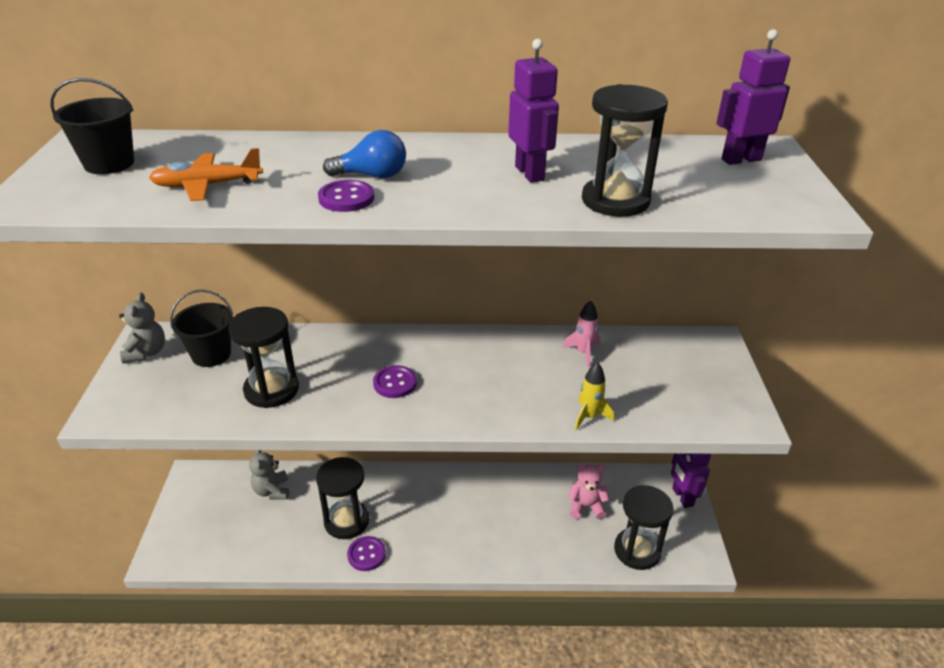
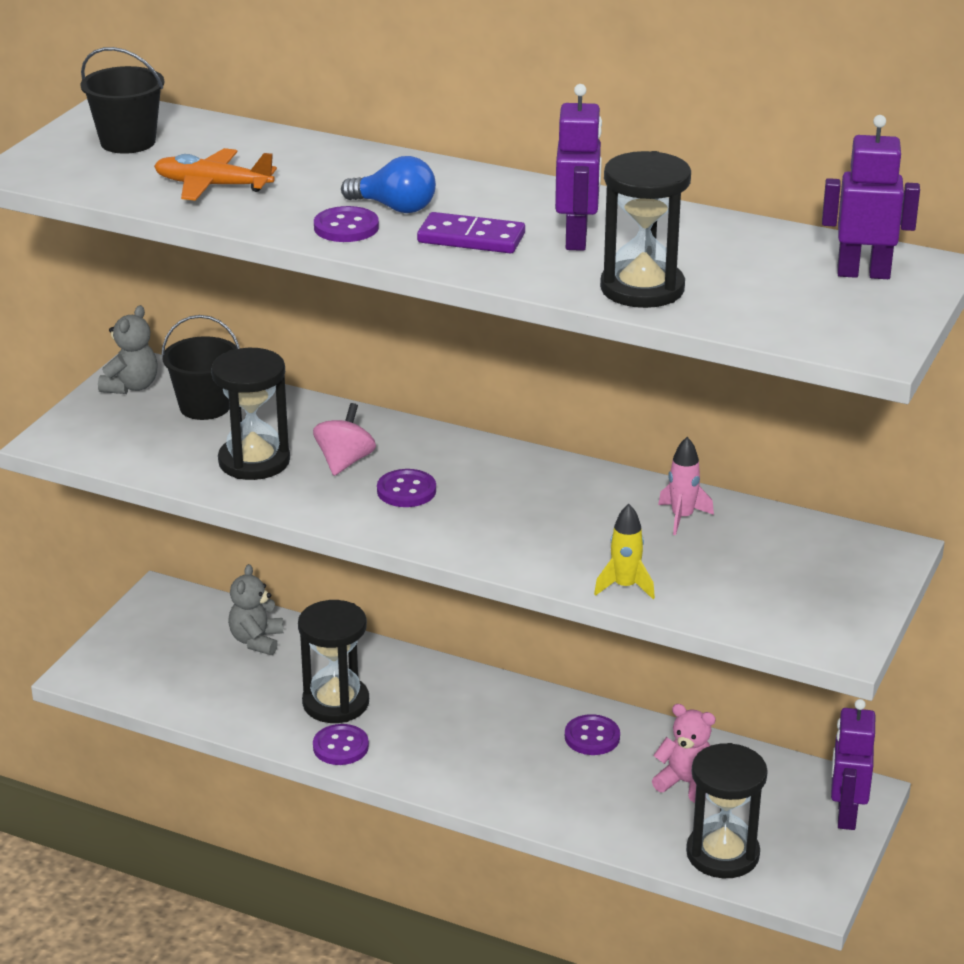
camera: 25 degrees right, 5 degrees down
(338, 372) = (345, 462): none -> pink spinning top
(452, 187) = (471, 238): none -> purple domino
(515, 492) = (592, 737): none -> purple button

